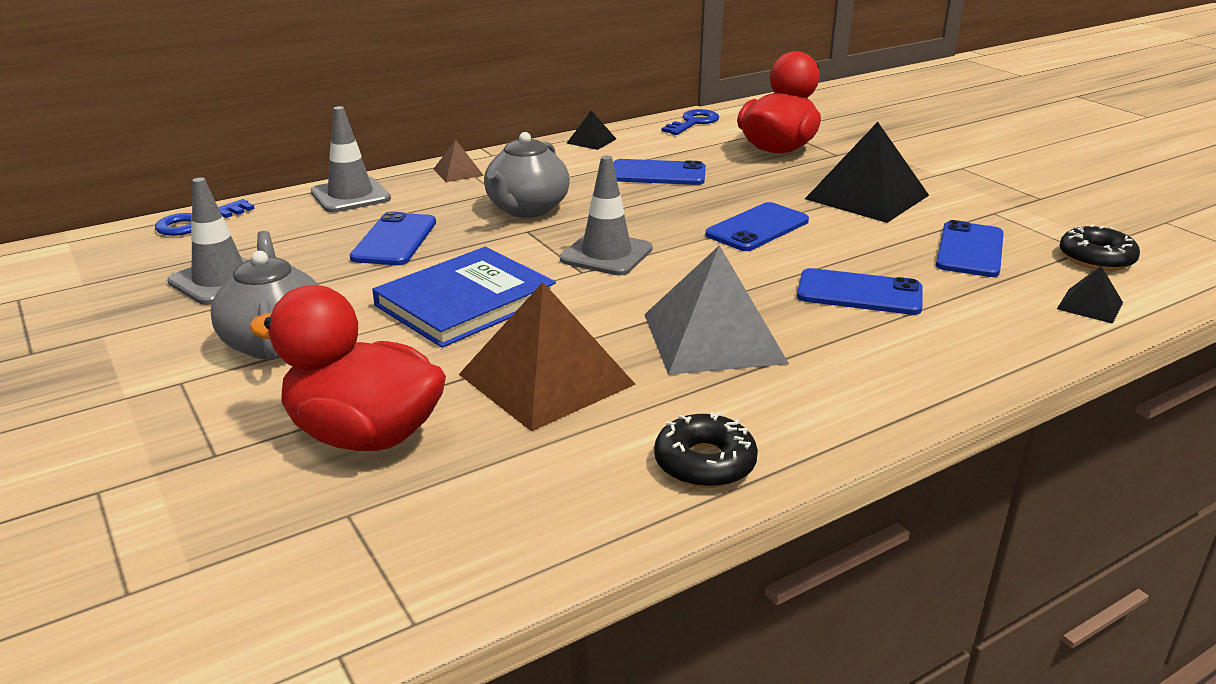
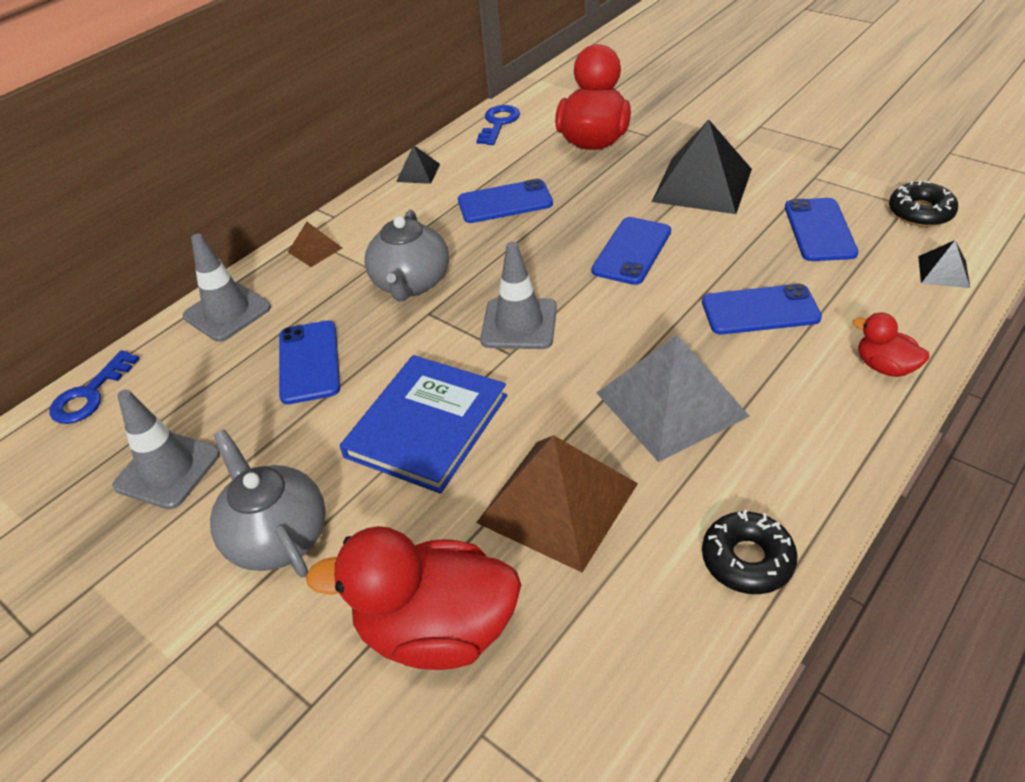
camera: 15 degrees left, 15 degrees up
(966, 360) = (884, 367): none -> red duck

